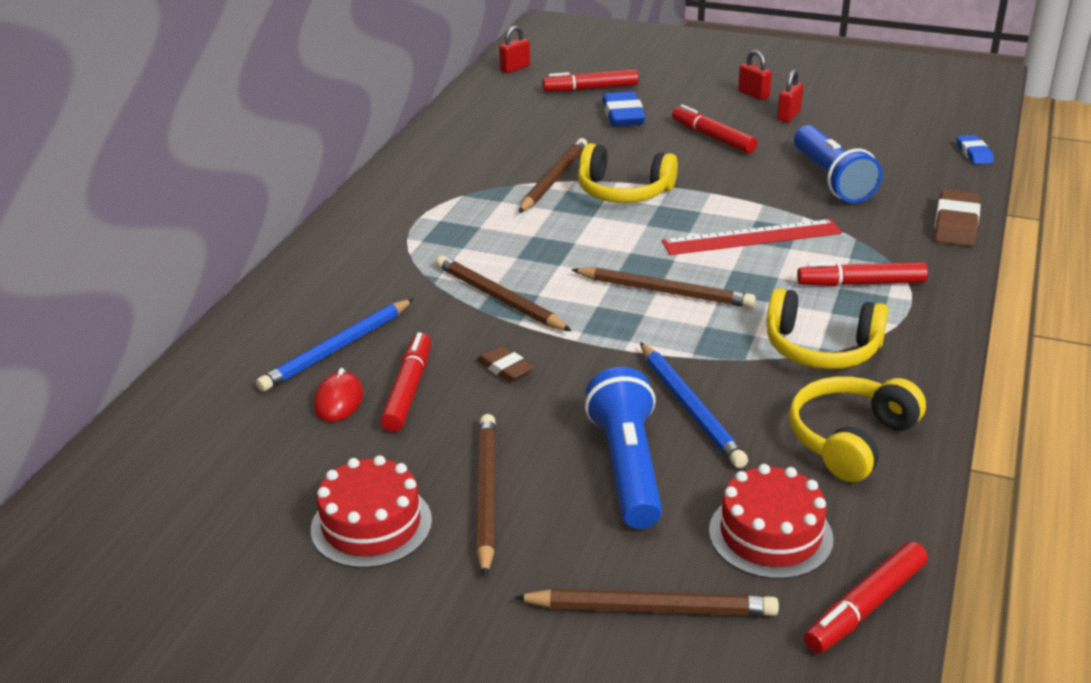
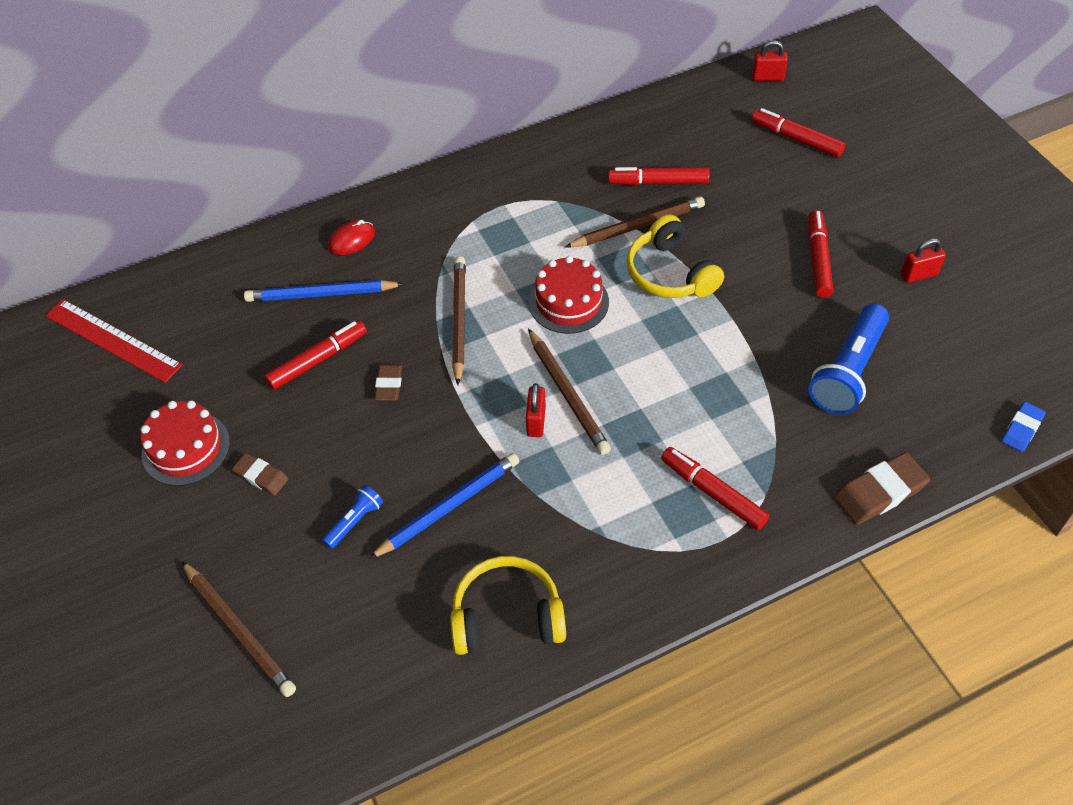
camera: 45 degrees right, 20 degrees up
(339, 400) = (275, 339): red mouse -> red mouse (352, 240)
(486, 495) = (261, 476): brown pencil -> brown eraser
(623, 115) = (781, 187): blue eraser -> none
(627, 467) = (354, 521): blue flashlight -> blue flashlight, size x0.49
(690, 408) = (448, 507): blue pencil -> blue pencil turned 150 degrees counterclockwise
(752, 237) = (698, 387): red ruler -> red ruler (113, 340)
(753, 94) = (924, 230): red padlock -> red padlock (536, 421)
(770, 535) = (362, 641): red cake -> red cake (568, 302)
(821, 348) = (598, 527): yellow headphones -> none
(865, 607) = (341, 737): red marker -> red marker (658, 182)

